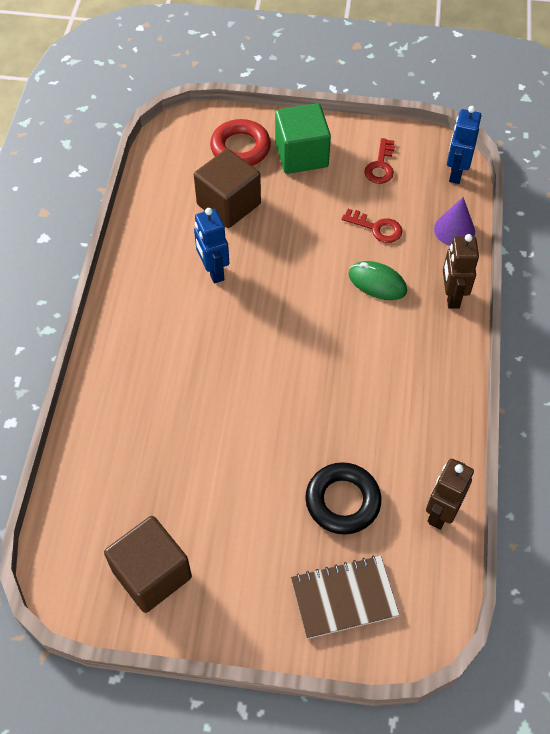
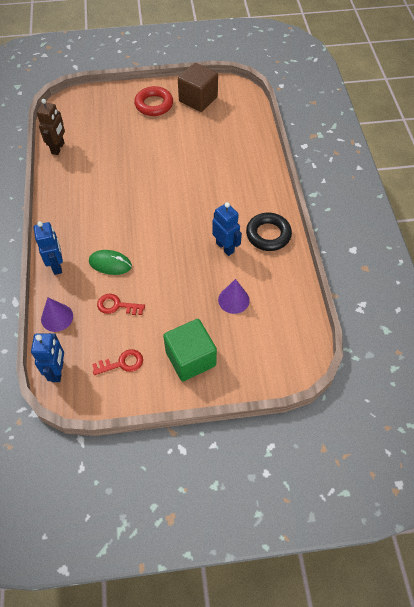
camera: 165 degrees right, 0 degrees up
(228, 204) = (233, 300): brown cube -> purple cone
(240, 148) = (243, 353): red ring -> red ring (154, 104)
(342, 501) = (111, 143): black ring -> black ring (268, 234)
(344, 598) = (103, 108): brown notebook -> none
(380, 166) = (122, 363): red key -> red key turned 75 degrees clockwise
(451, 296) = (57, 265): brown robot -> blue robot

